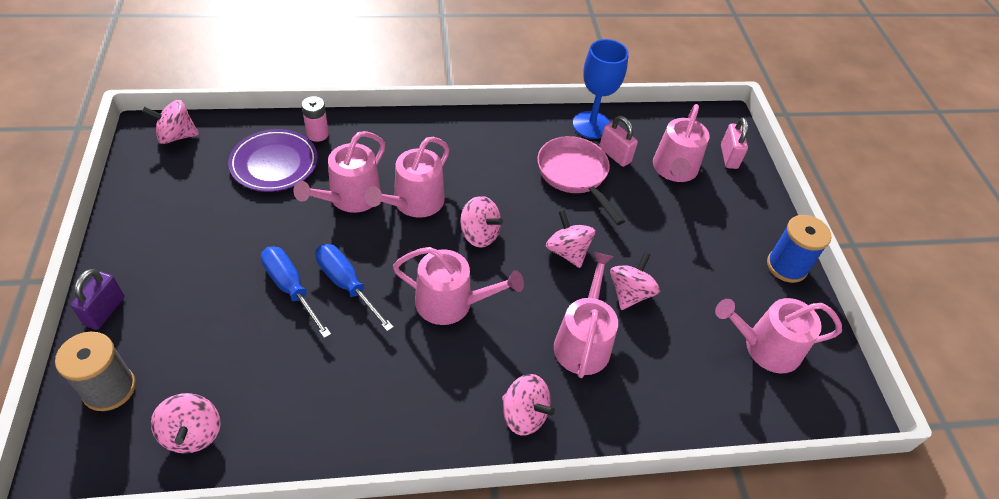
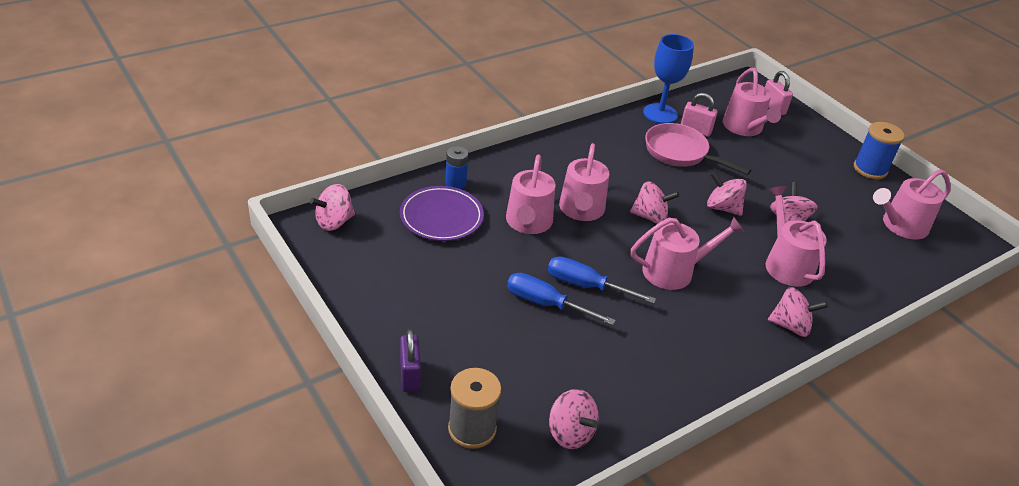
camera: 25 degrees left, 10 degrees down
(317, 134) = (455, 183): pink battery -> blue battery

